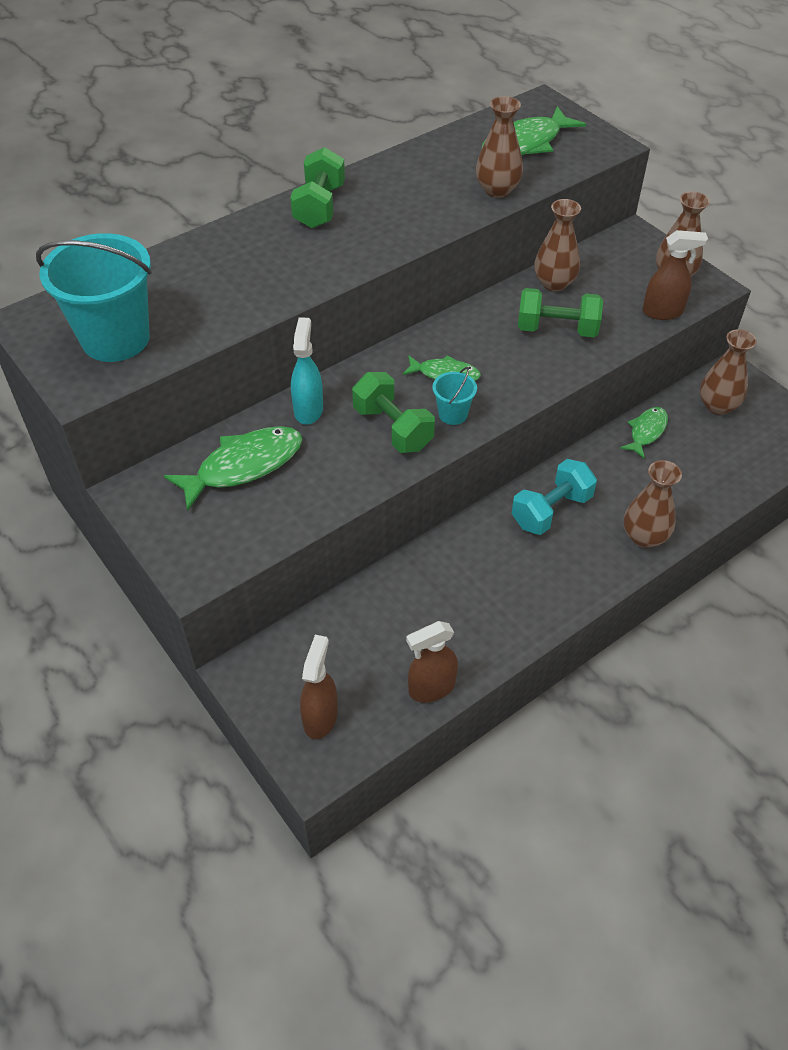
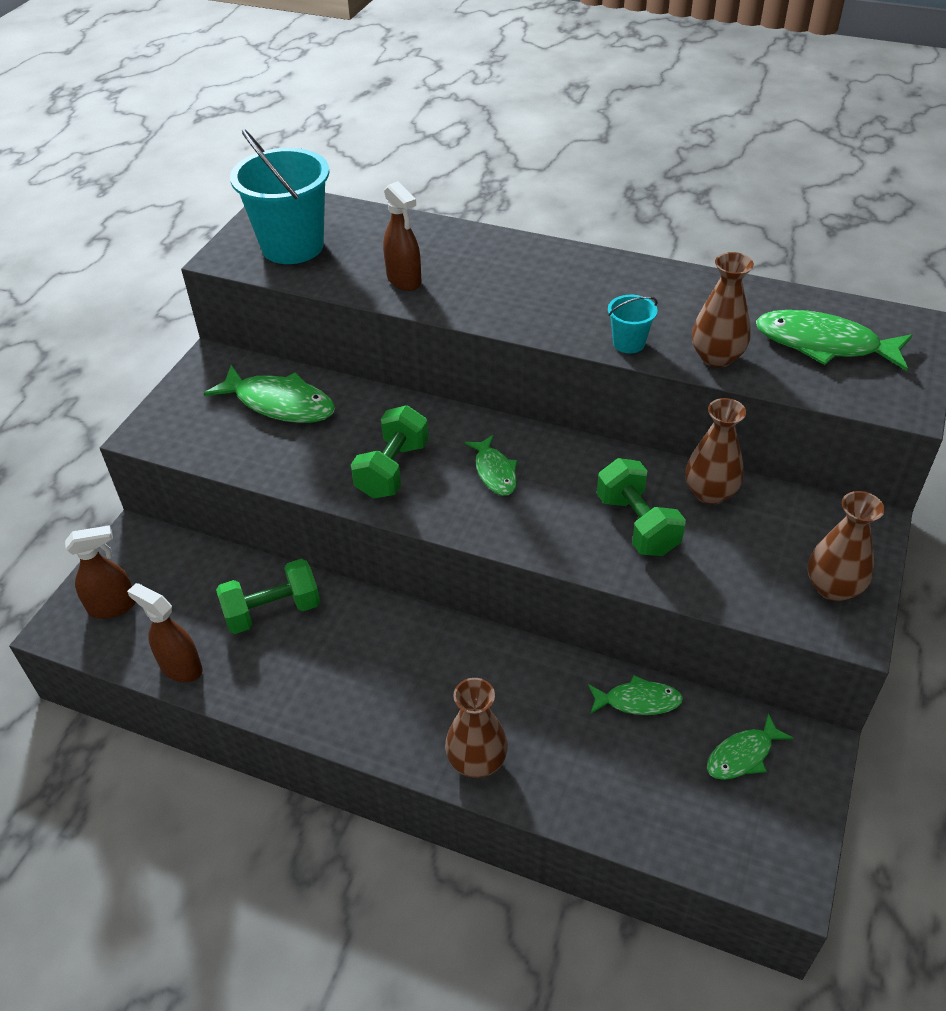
camera: 60 degrees right, 5 degrees down
(308, 410) = (374, 408): turquoise spray bottle -> none
(319, 207) = (563, 266): green dumbbell -> green dumbbell (272, 611)
(453, 414) = (443, 501): turquoise bucket -> turquoise bucket (628, 343)
(551, 510) = (455, 664): turquoise dumbbell -> none
(663, 312) = (755, 602): brown spray bottle -> brown spray bottle (404, 280)
(717, 406) = (743, 755): brown vase -> green fish

